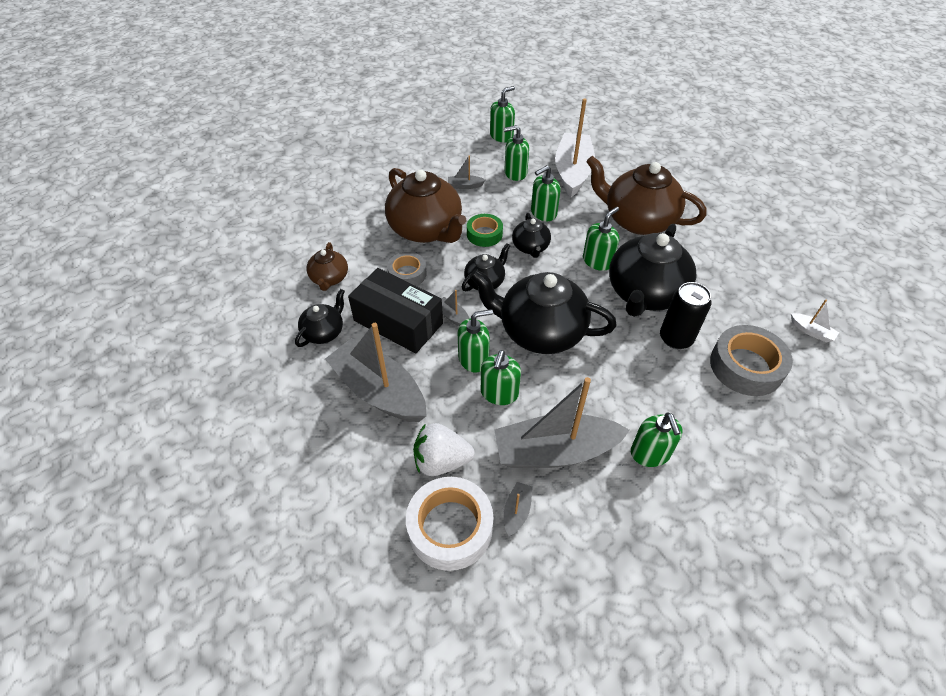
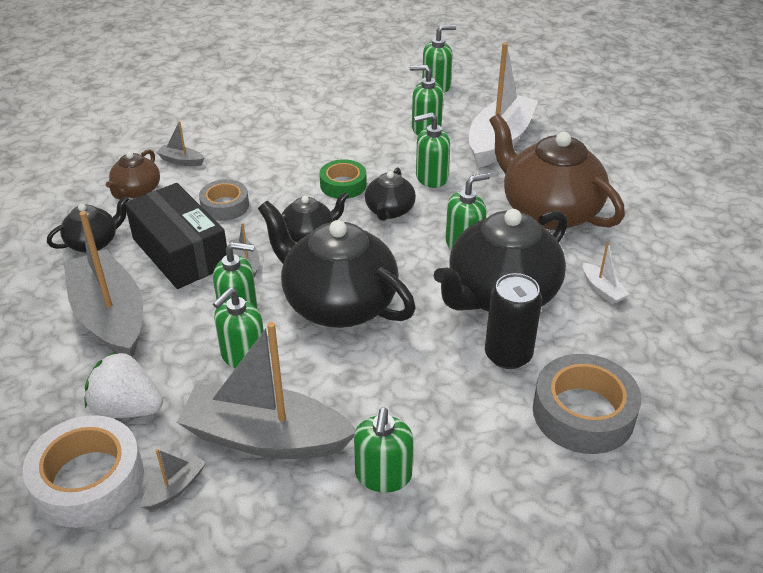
camera: 20 degrees right, 10 degrees down
(426, 230) = (278, 165): brown teapot -> none
(465, 186) = (355, 130): grey boat -> grey boat (181, 161)
(811, 331) = (708, 396): white boat -> white boat (602, 289)

